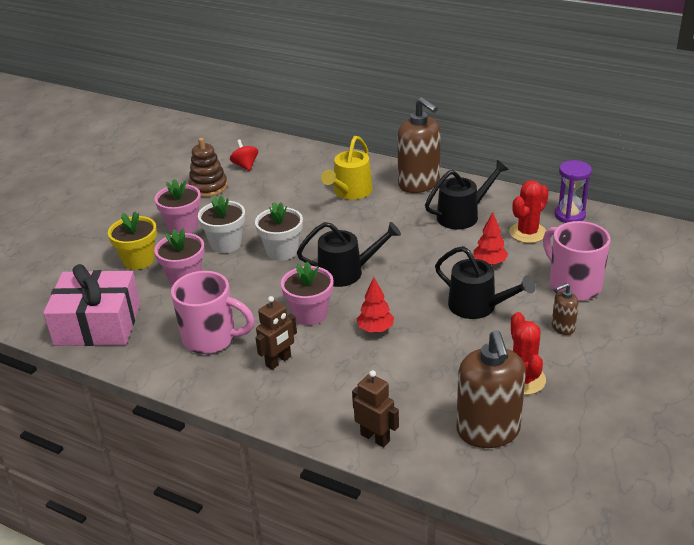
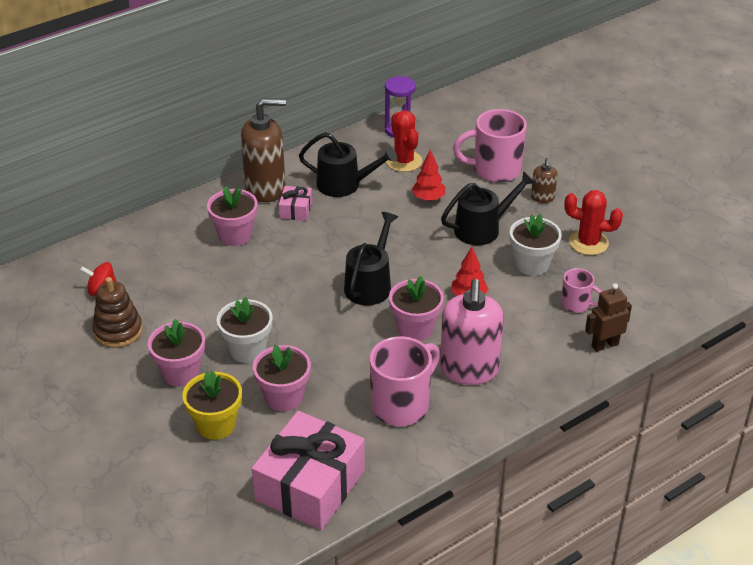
camera: 65 degrees left, 5 degrees up
(278, 361) = (469, 370): brown robot -> pink soap dispenser
(282, 251) = (297, 314): white flower pot -> white flower pot (532, 264)
(350, 192) = (235, 235): yellow watering can -> pink flower pot
(406, 206) = (296, 210): none -> pink gift
(420, 400) = (576, 304): none -> pink mug
(462, 215) = (344, 184): black watering can -> black watering can turned 105 degrees clockwise
(488, 431) = (634, 283): brown soap dispenser -> none

